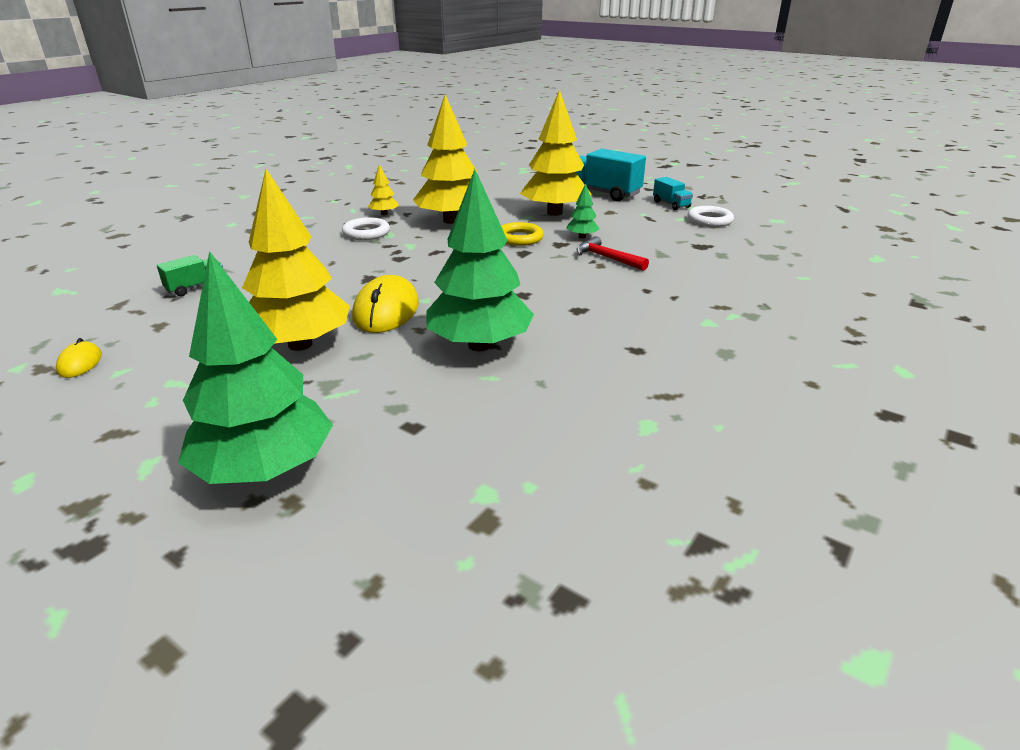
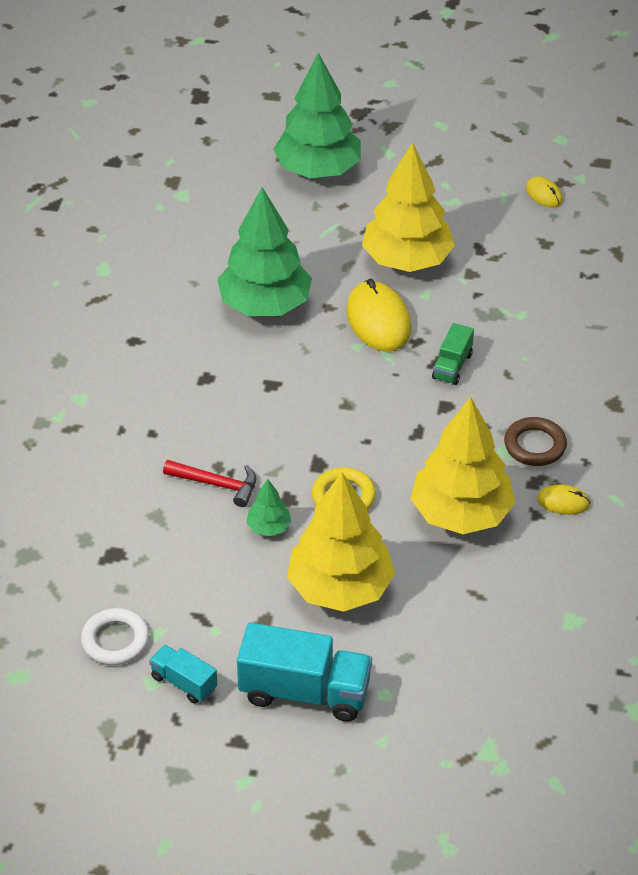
camera: 155 degrees right, 15 degrees up
(196, 287) = (585, 293): green truck -> green truck (452, 366)
(366, 233) = (535, 445): white ring -> brown ring
(384, 214) = (563, 502): yellow tree -> yellow mouse

